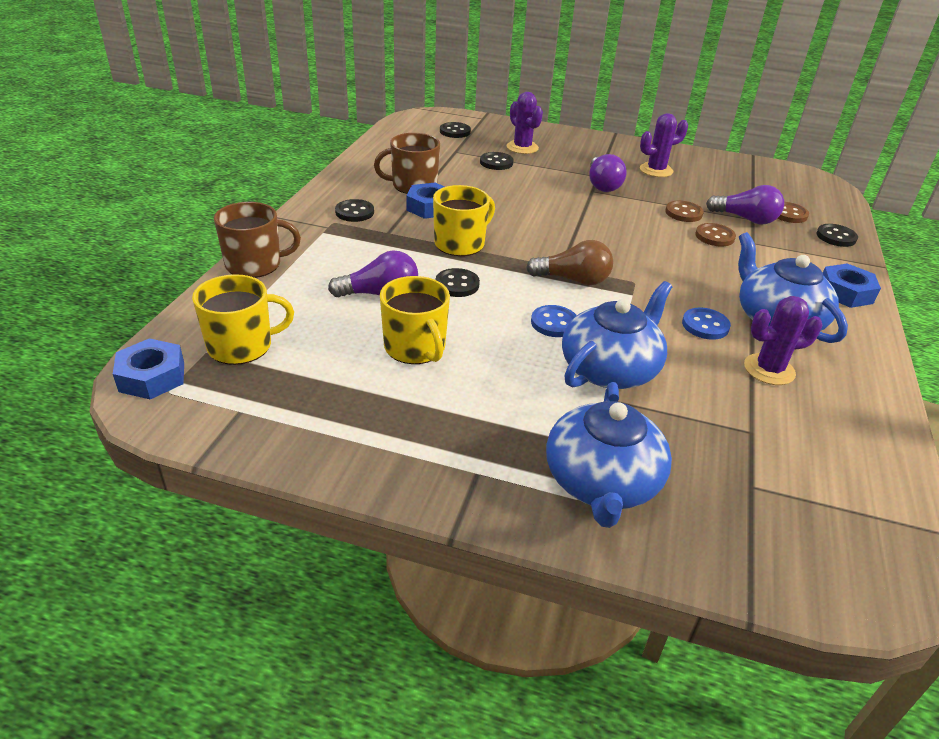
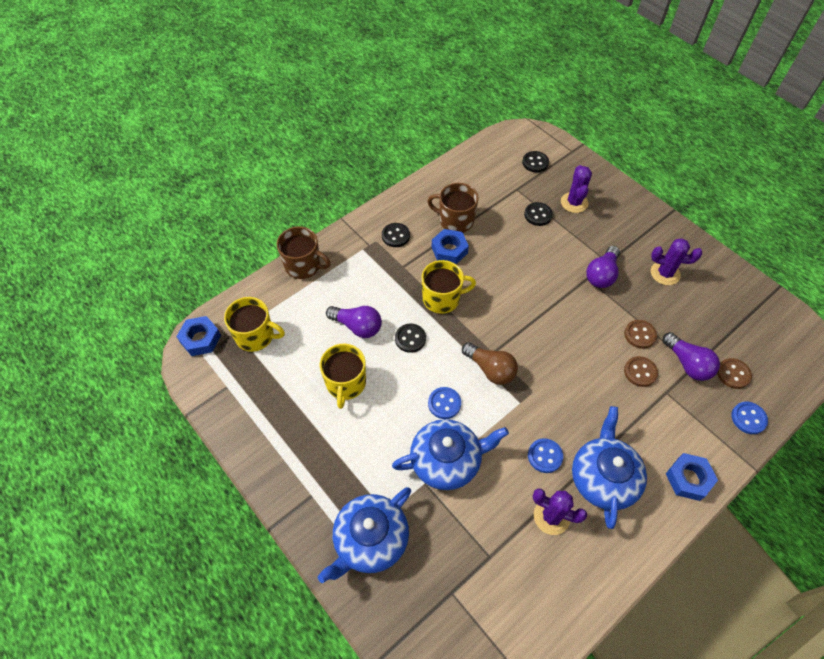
camera: 35 degrees right, 20 degrees up
(836, 237) = (748, 418): black button -> blue button

